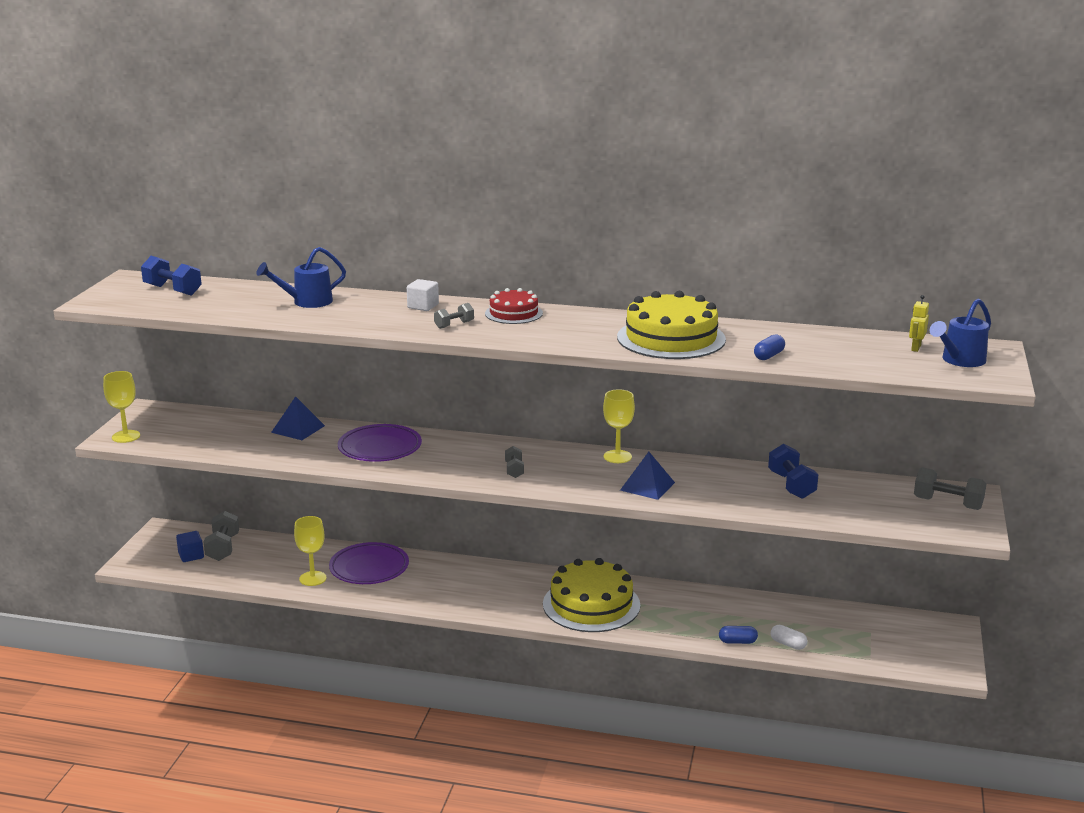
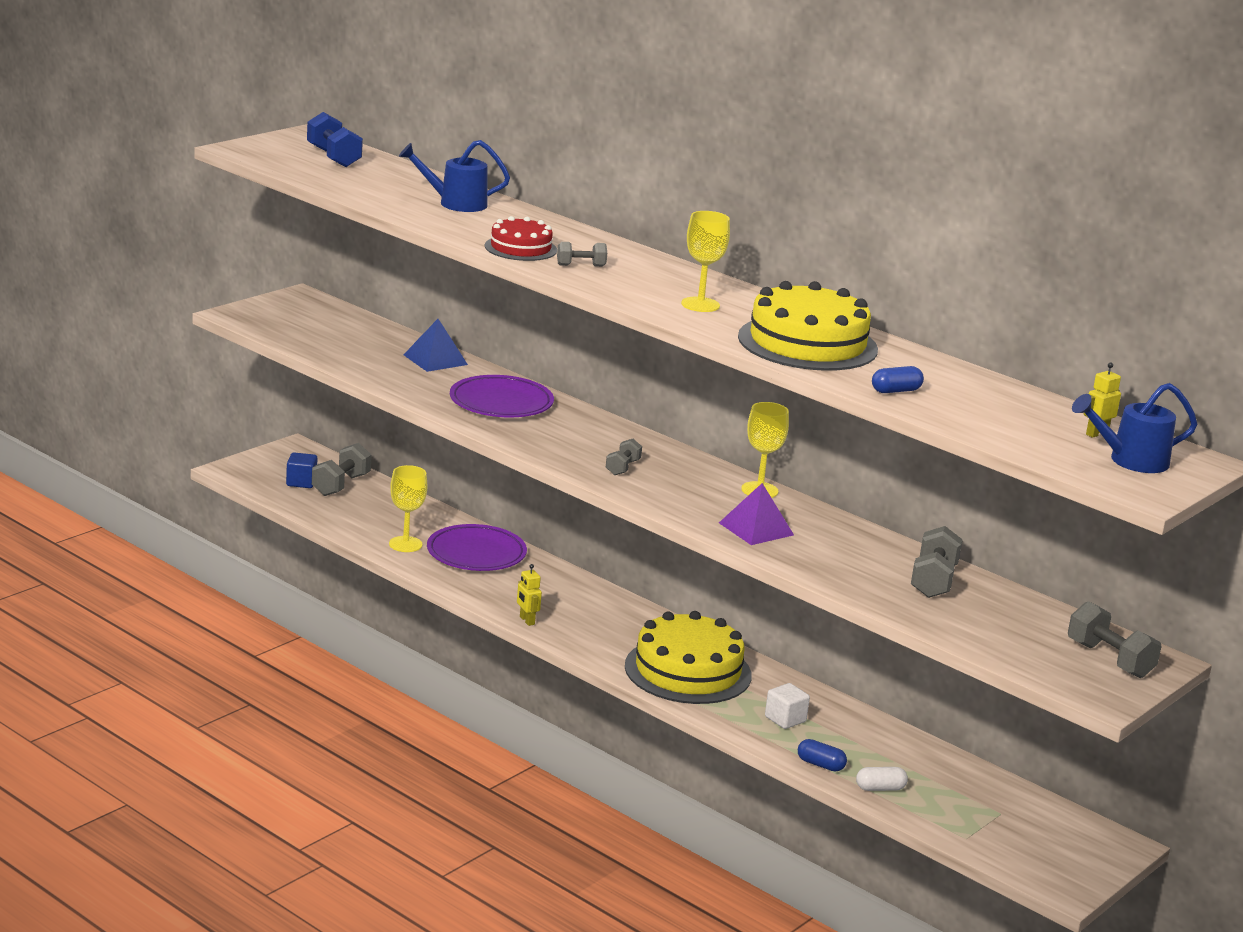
camera: 25 degrees right, 0 degrees up
(126, 436) = (252, 316): yellow goblet -> yellow goblet (700, 305)
(423, 306) = (574, 239): white cube -> white cube (785, 719)
(451, 607) = (526, 620): none -> yellow robot
(513, 313) = (664, 272): red cake -> red cake (520, 248)
(647, 486) = (756, 529): blue pyramid -> purple pyramid
(788, 644) = (880, 788): white capsule -> white capsule turned 75 degrees counterclockwise
(791, 485) = (933, 581): blue dumbbell -> grey dumbbell

